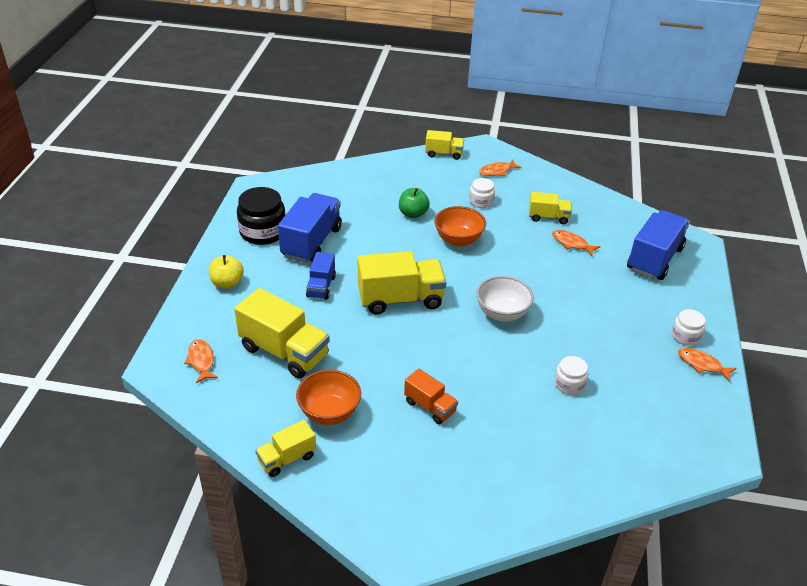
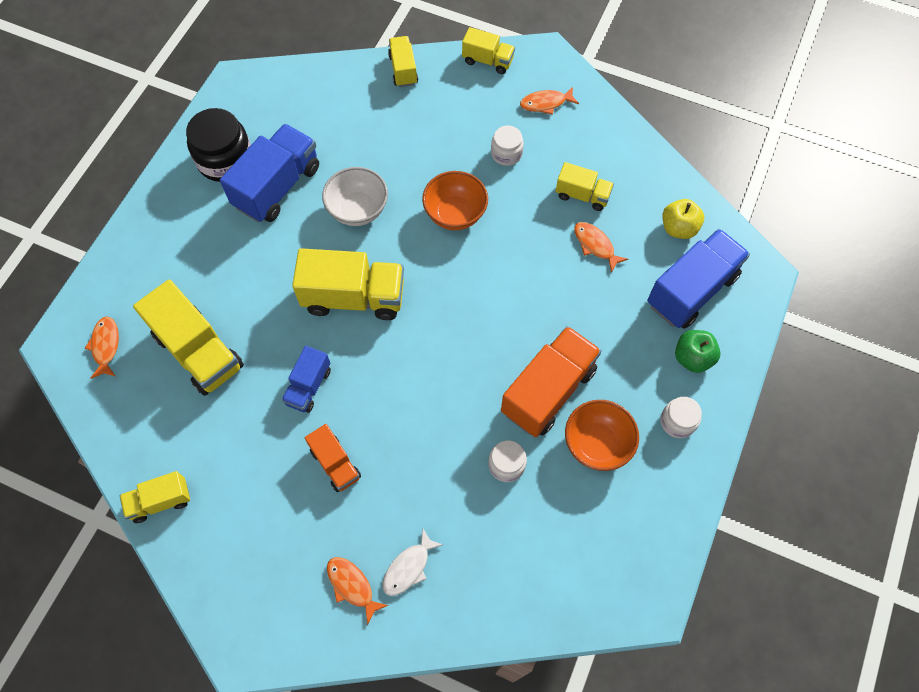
camera: 15 degrees right, 25 degrees up
(227, 283) = (163, 235): yellow apple -> yellow apple (678, 228)
(321, 286) = (268, 260): blue truck -> blue truck (308, 386)
(329, 412) = (223, 448): orange bowl -> orange bowl (597, 444)
(383, 165) = (403, 70): none -> yellow truck
(413, 214) = (414, 160): green apple -> green apple (692, 358)
(502, 313) = (466, 342): white bowl -> white bowl (358, 210)
(521, 466) = (409, 567): none -> white fish
(579, 333) = (548, 391): none -> orange truck
(702, 364) = (679, 469): orange fish -> orange fish (352, 586)

